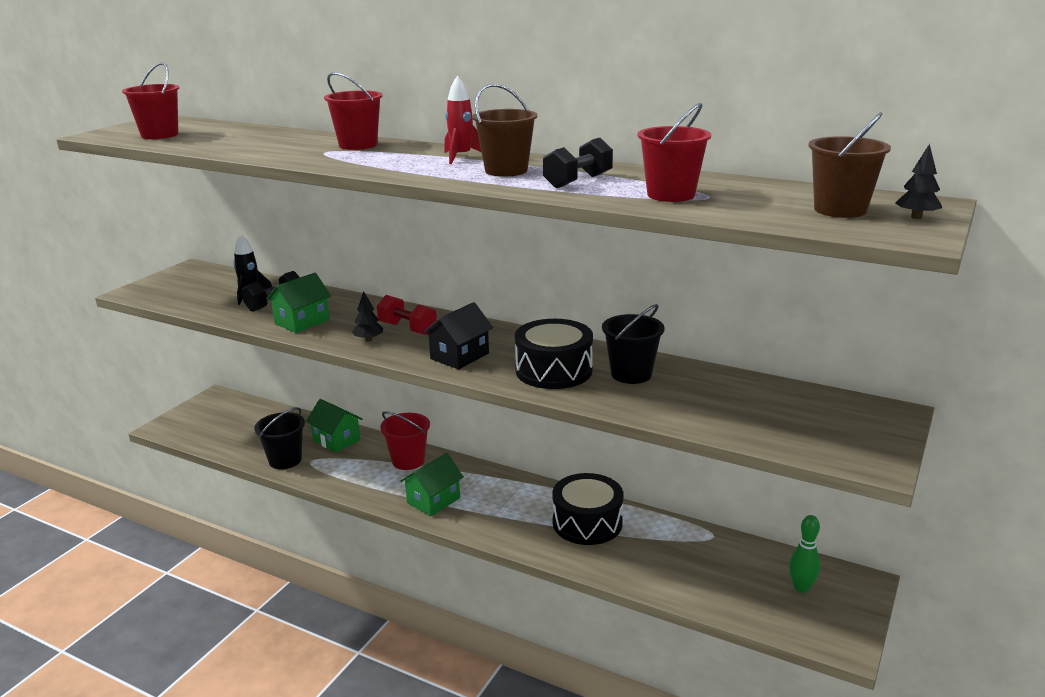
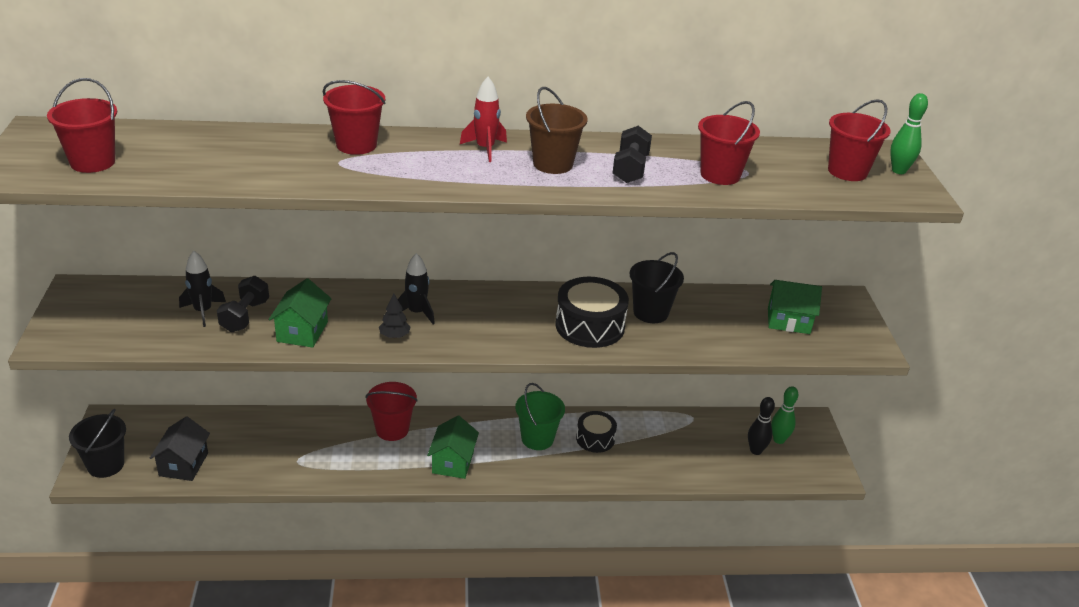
camera: 35 degrees left, 10 degrees up
(285, 460) = (269, 469): black bucket -> black bucket (106, 465)
(336, 440) = (300, 430): green house -> green house (788, 321)
(407, 329) = (416, 313): red dumbbell -> black rocket
(459, 356) = (497, 332): black house -> black house (183, 464)
(529, 505) = (537, 439): none -> green bucket
(587, 523) = (595, 439): black drum -> black drum, size x0.62
(761, 589) = (755, 451): none -> black bowling pin
(840, 210) = (847, 171): brown bucket -> red bucket
(916, 217) = (898, 171): black tree -> green bowling pin

